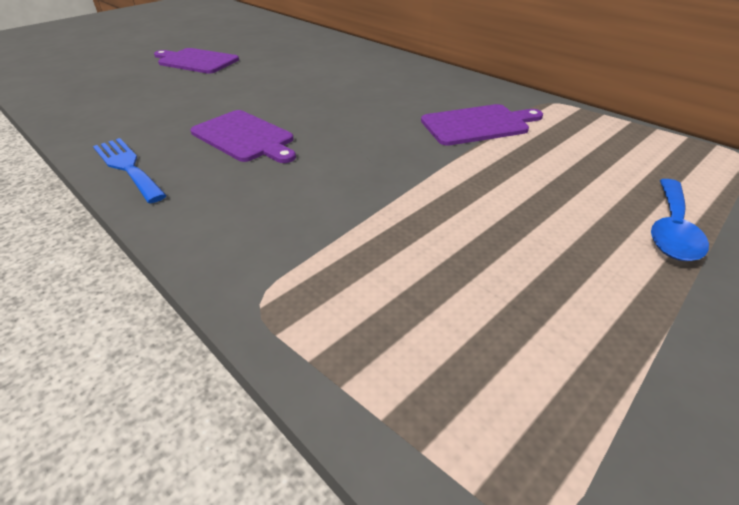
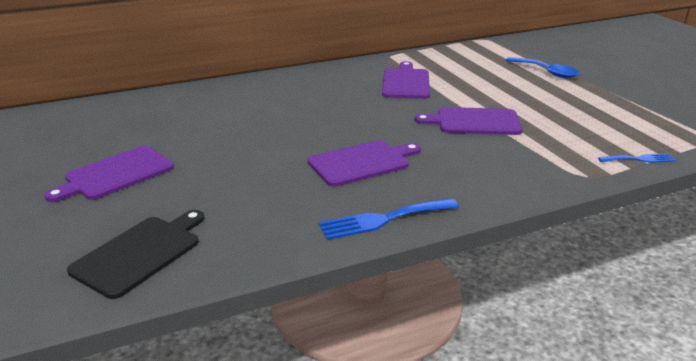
camera: 70 degrees left, 10 degrees down
(85, 92) = (140, 253): none -> black cutting board
(350, 375) = (639, 159): none -> blue fork
(393, 186) = (474, 122): none -> purple cutting board

